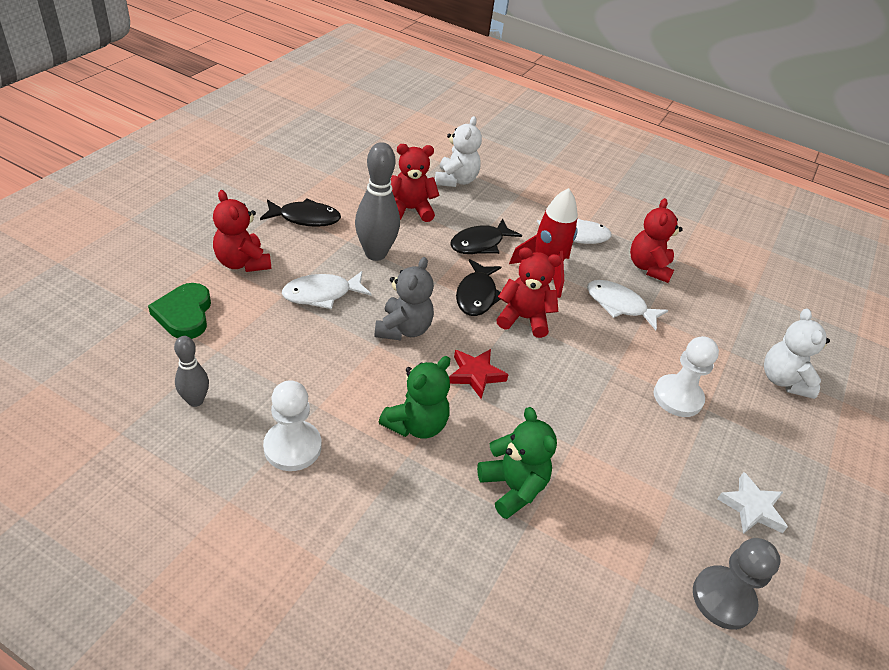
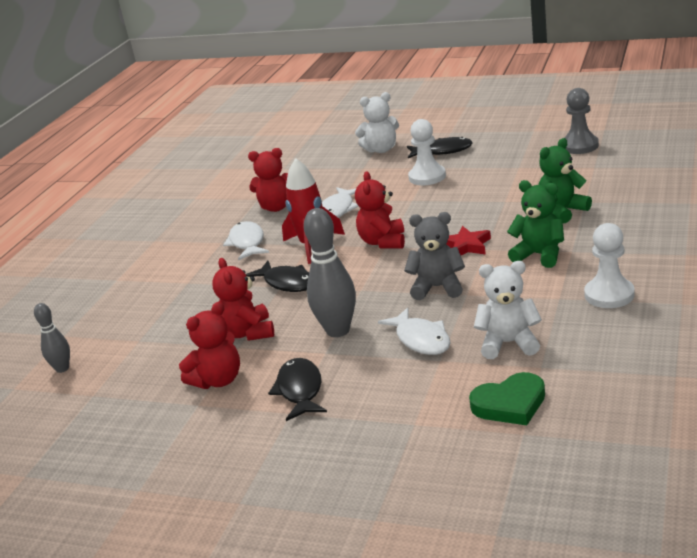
camera: 90 degrees left, 15 degrees down
(195, 400) = (607, 354): grey bowling pin -> grey bowling pin (62, 368)
(242, 263) = (405, 401): red teddy bear -> red teddy bear (218, 380)
(455, 180) = (176, 321): white teddy bear -> white teddy bear (508, 343)
(477, 295) = (366, 267): black fish -> black fish (442, 151)
(751, 508) = (506, 146): white star -> none

